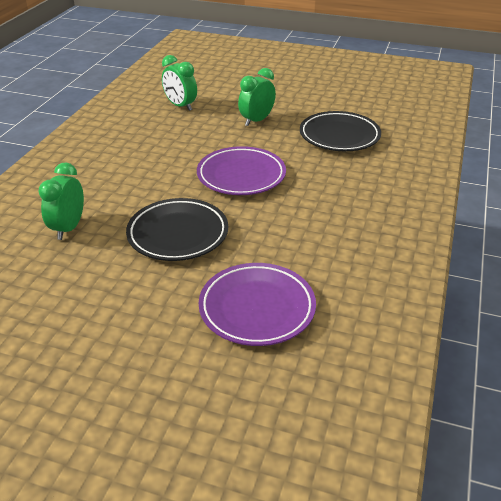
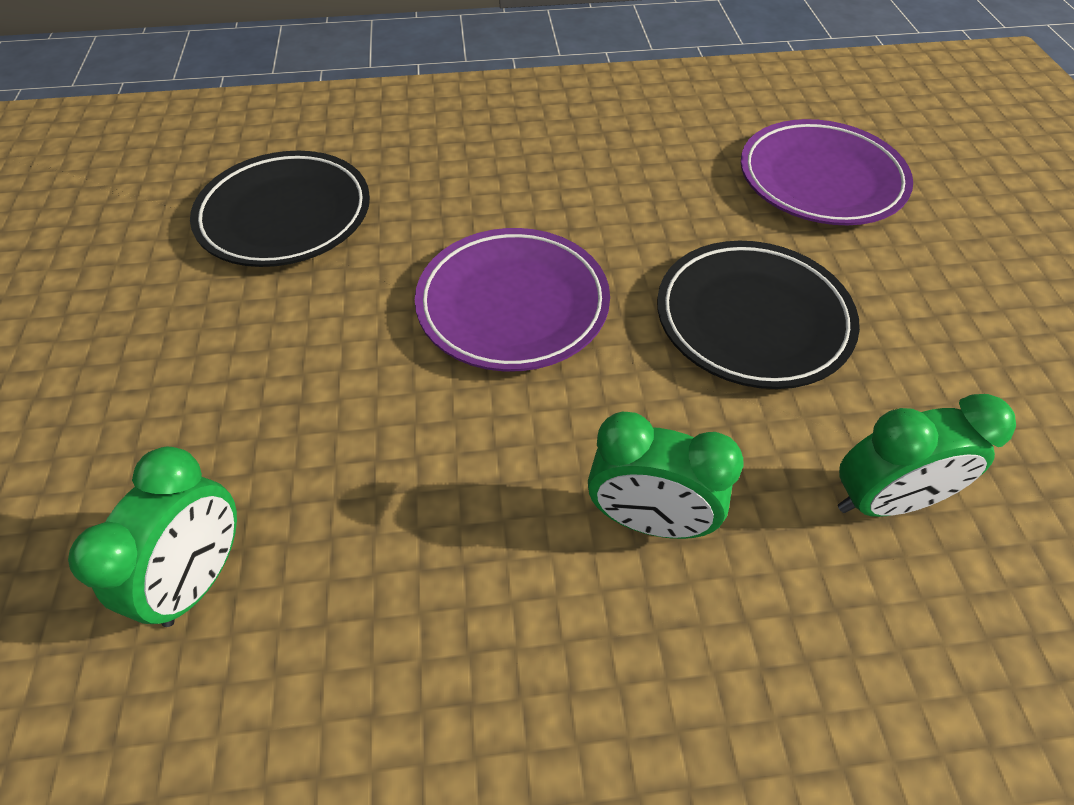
camera: 115 degrees left, 15 degrees up
(256, 121) = (252, 363): green clock -> green clock (649, 520)

